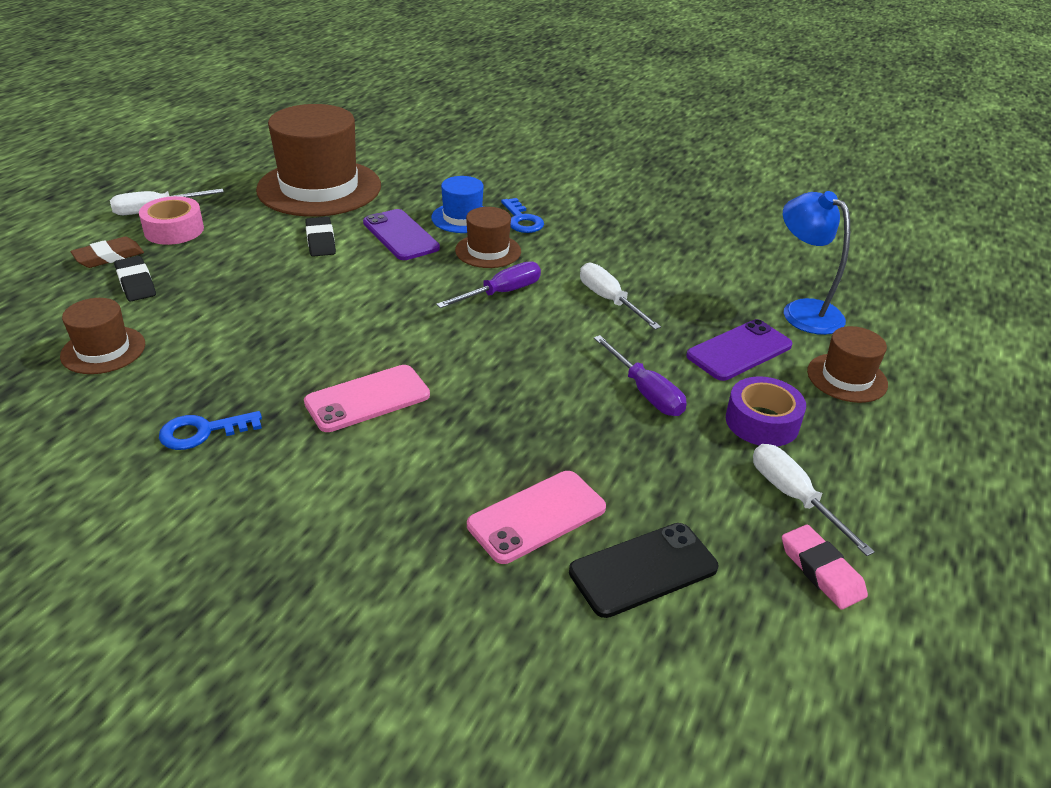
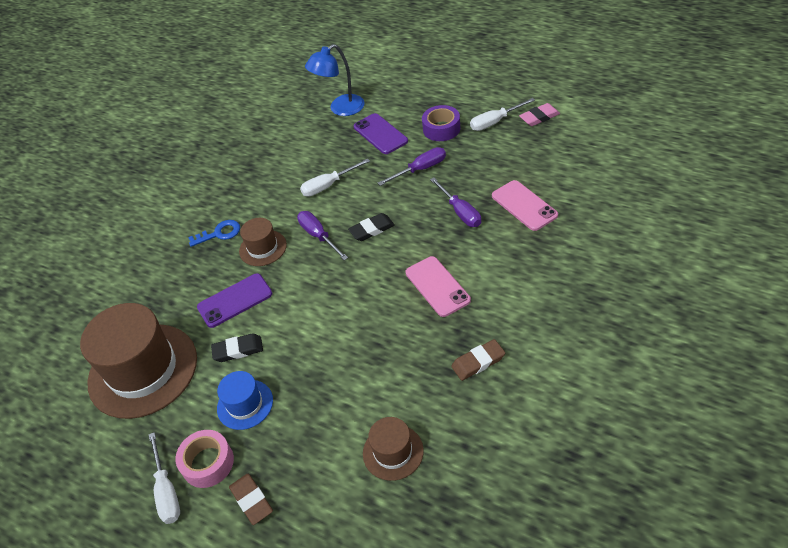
camera: 80 degrees left, 10 degrees up
(136, 283) = (297, 463): black eraser -> black eraser (372, 229)
(203, 432) = (478, 362): blue key -> brown eraser
(462, 218) = (211, 267): blue hat -> blue hat (245, 404)
(531, 432) = (460, 212): none -> purple screwdriver
(643, 570) = (551, 169): black phone -> none
(847, 378) = (402, 98): brown hat -> none

